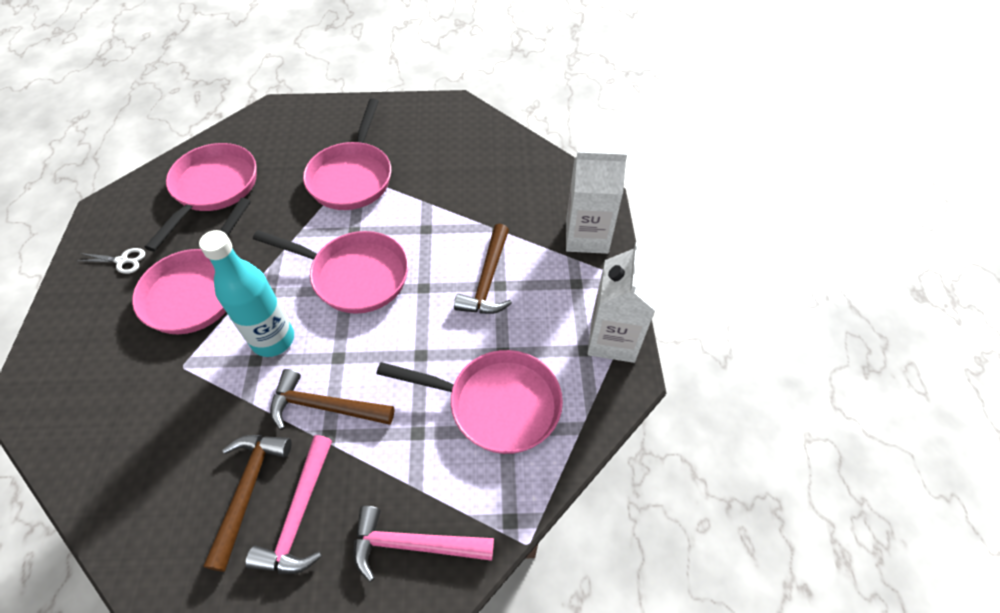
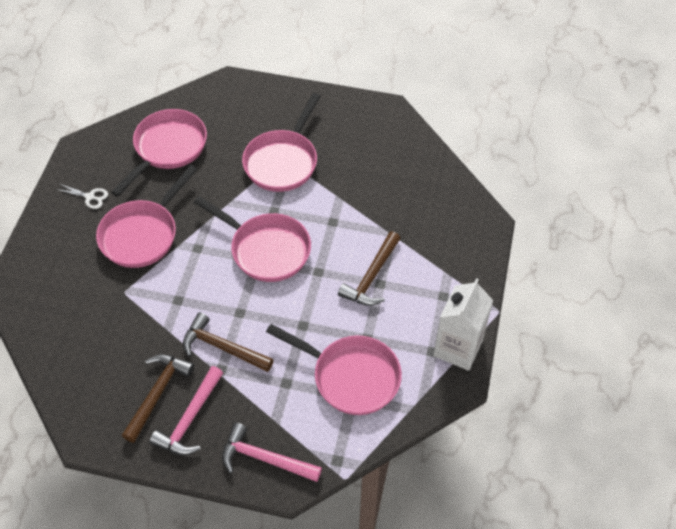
camera: 15 degrees right, 0 degrees up
(273, 339) = (194, 287): turquoise bottle -> none
(587, 236) = (465, 257): white carton -> none

